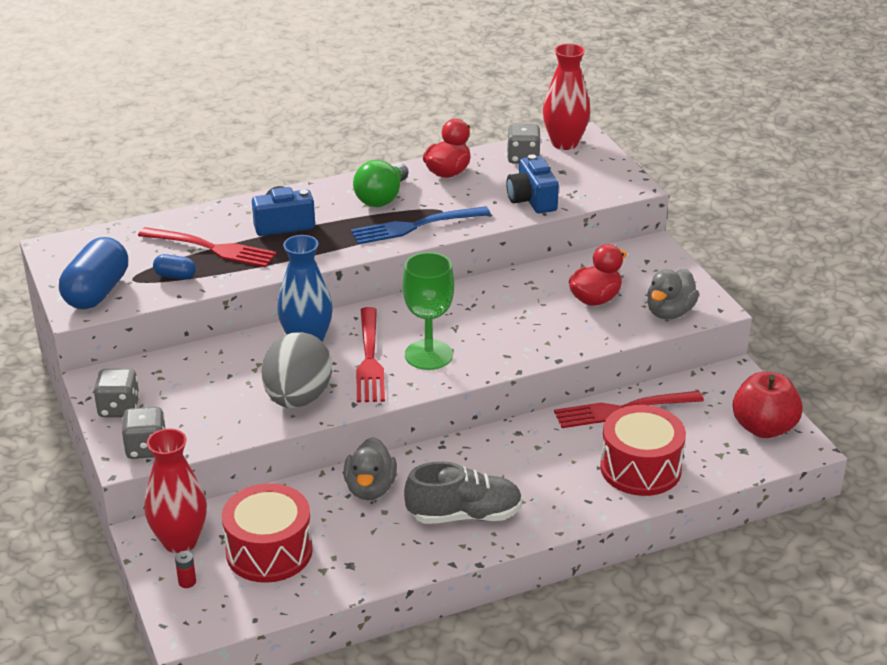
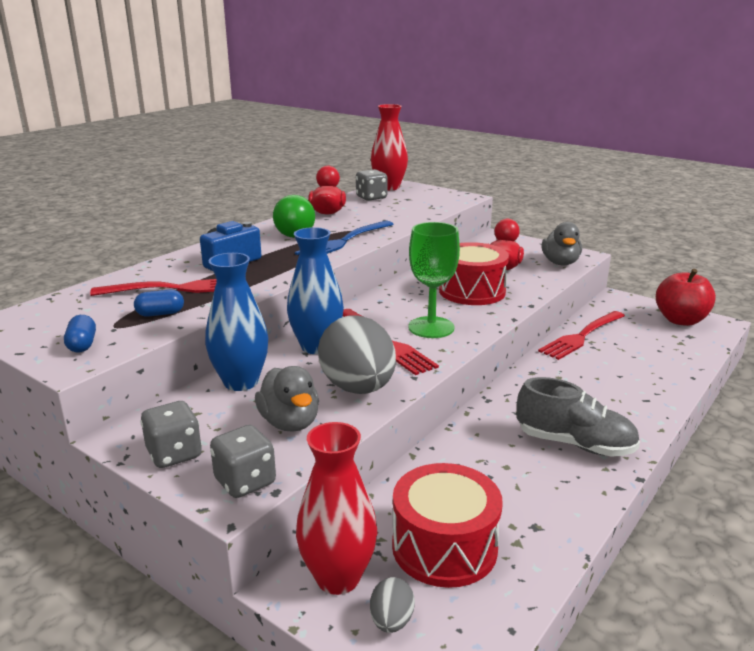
camera: 30 degrees left, 10 degrees down
(97, 292) = (82, 345): blue capsule -> blue capsule, size x0.48
(187, 582) = (391, 621): red battery -> grey egg
(215, 359) = (241, 382): none -> blue vase
(370, 488) = (471, 452): grey duck -> grey duck (290, 423)
(464, 515) = (574, 444): grey shoe -> grey shoe turned 60 degrees clockwise
(532, 200) = (409, 214): blue camera -> none
(640, 468) = (647, 367): red drum -> red drum (472, 291)

